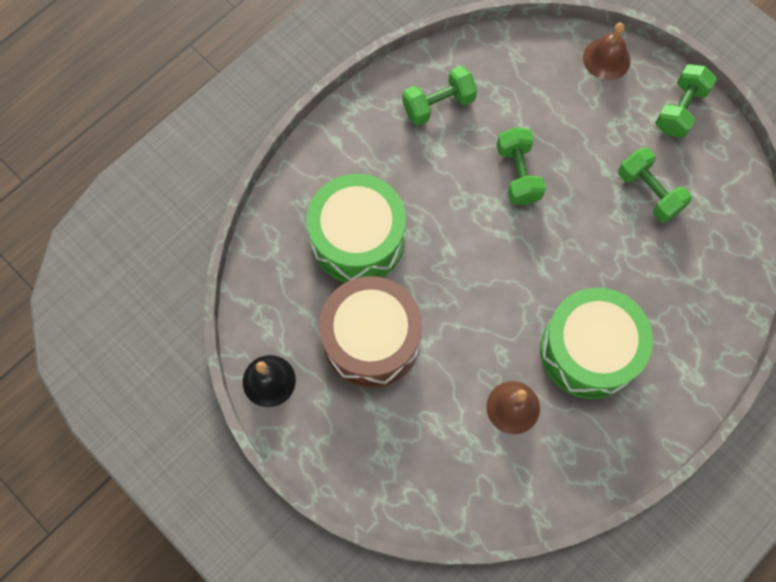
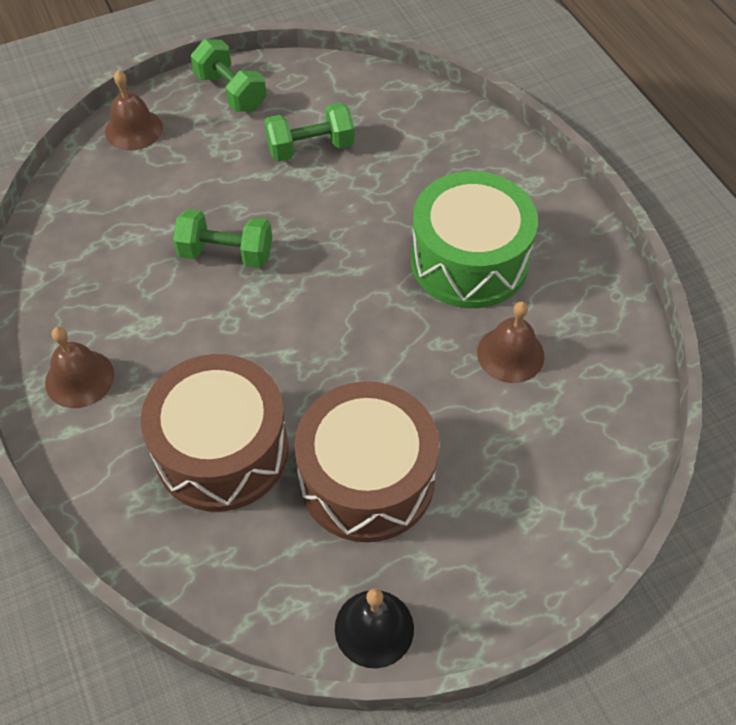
camera: 70 degrees left, 15 degrees down
(358, 239) = (222, 450): green drum -> brown drum
(376, 127) = (79, 378): none -> brown bell
(438, 105) = (90, 302): green dumbbell -> none

